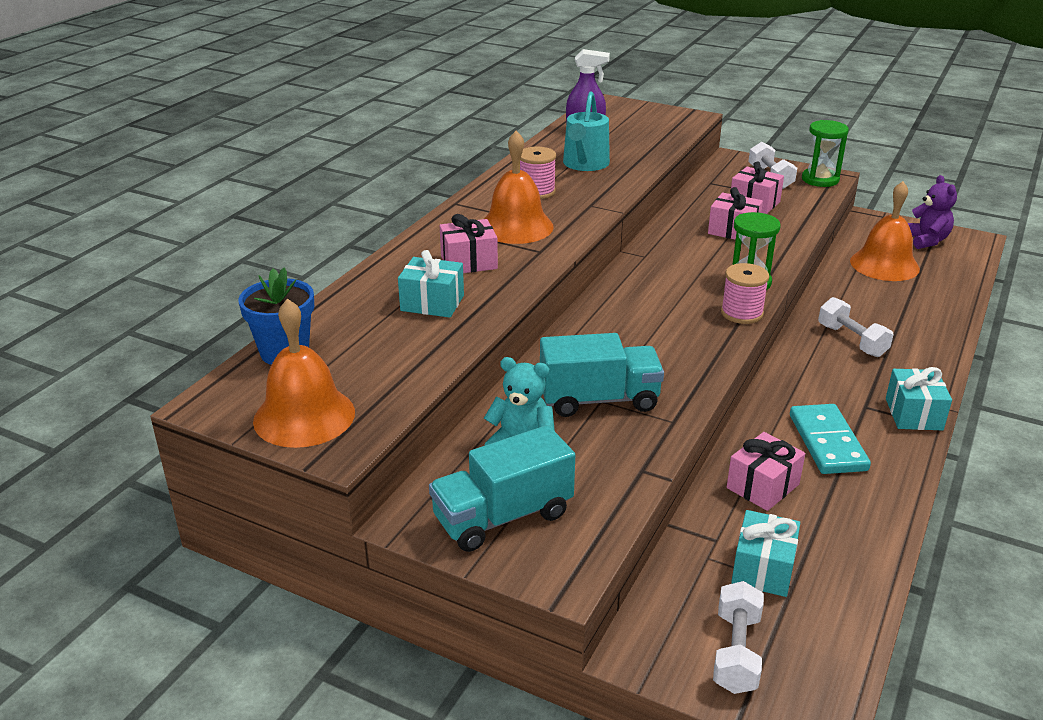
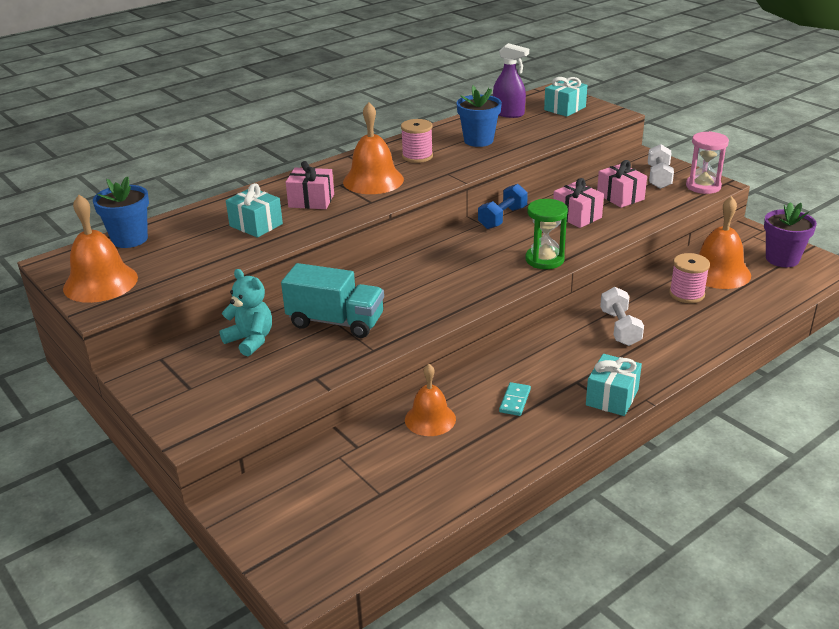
camera: 25 degrees right, 0 degrees up
(503, 516) = (192, 383): turquoise truck -> none
(585, 164) = (478, 140): turquoise watering can -> blue flower pot
(660, 246) = (502, 218): none -> blue dumbbell
(736, 652) = (295, 524): white dumbbell -> none
(741, 313) = (512, 282): pink spool -> pink spool (686, 294)
(762, 486) = (430, 419): pink gift -> orange bell
(763, 569) = (370, 476): turquoise gift -> turquoise gift (565, 108)
(820, 179) = (703, 186): green hourglass -> pink hourglass
(827, 442) = (514, 401): turquoise domino -> turquoise domino, size x0.53
(926, 241) = (782, 259): purple teddy bear -> purple flower pot

